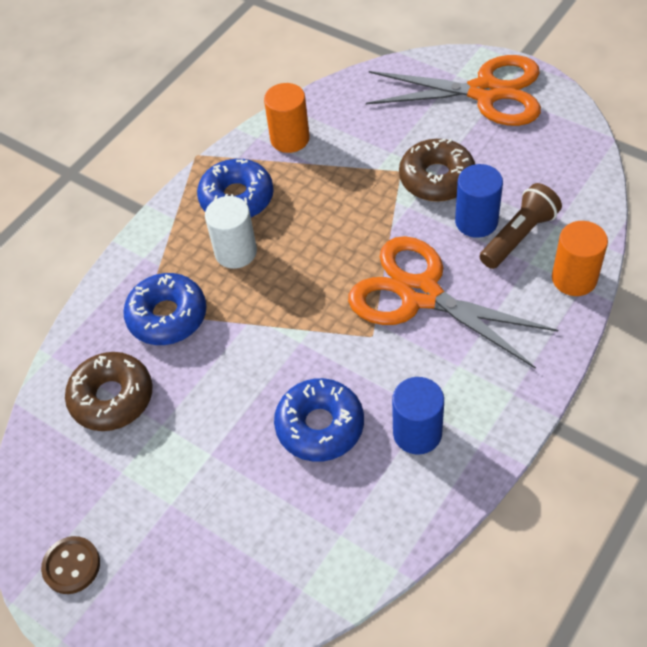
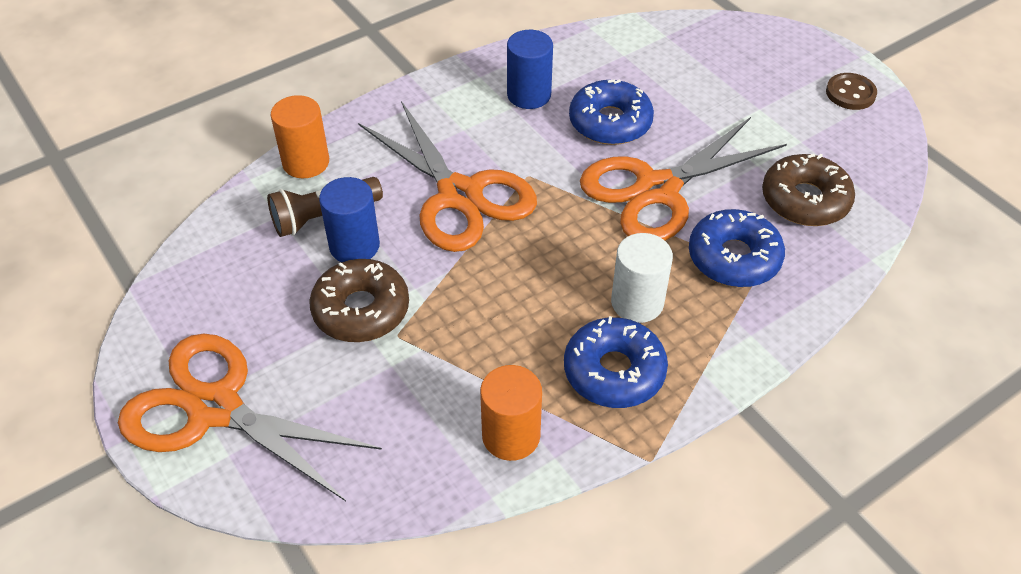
camera: 165 degrees left, 5 degrees down
(250, 361) = (657, 189): none -> orange scissors

